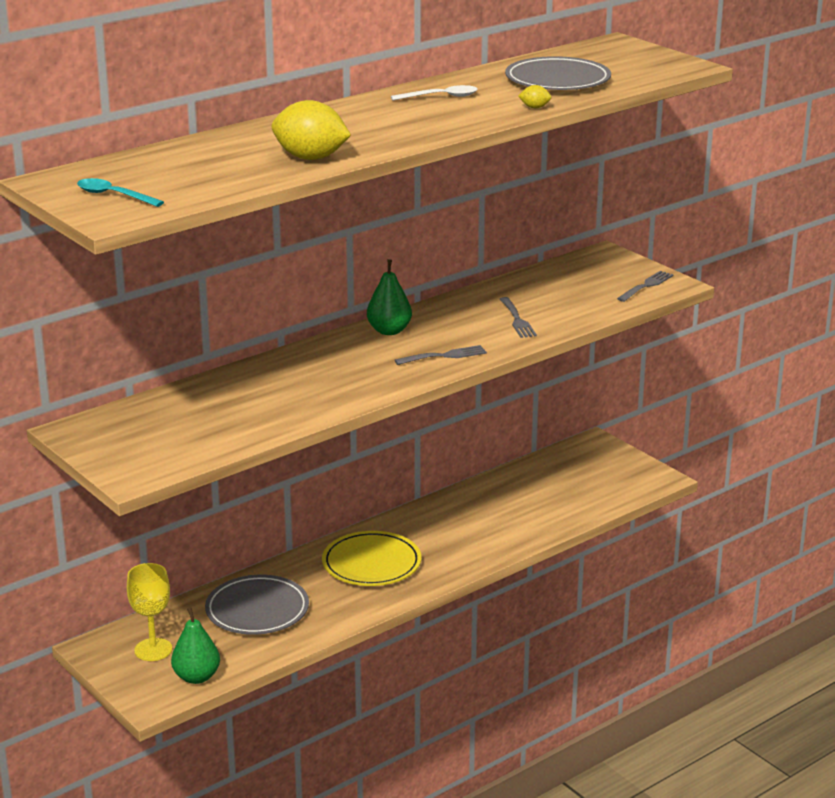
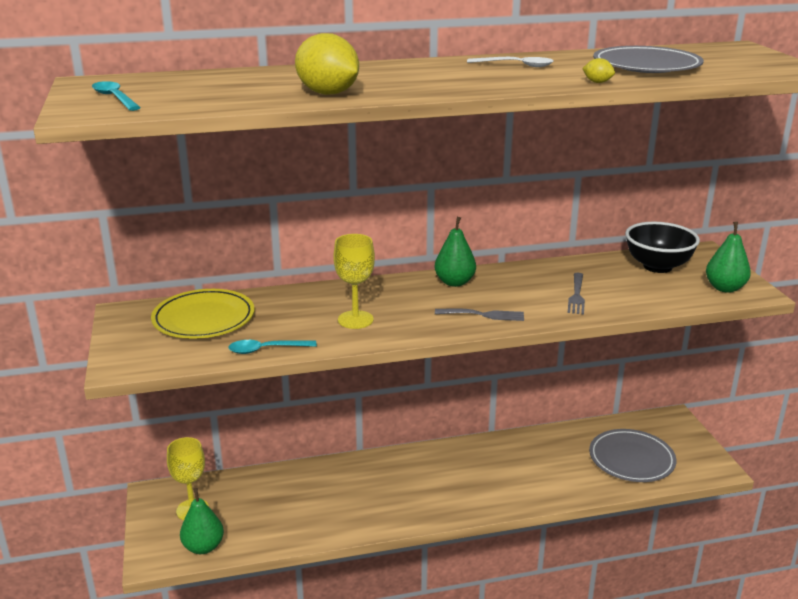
camera: 25 degrees right, 0 degrees up
(257, 610) = (295, 498): grey plate -> grey plate (631, 459)
(263, 431) = (266, 350): none -> turquoise spoon
(324, 386) = (355, 320): none -> yellow goblet
(371, 564) = (414, 481): yellow plate -> yellow plate (204, 319)
(572, 276) = (657, 266): none -> black bowl
(646, 286) = (724, 288): grey fork -> green pear

